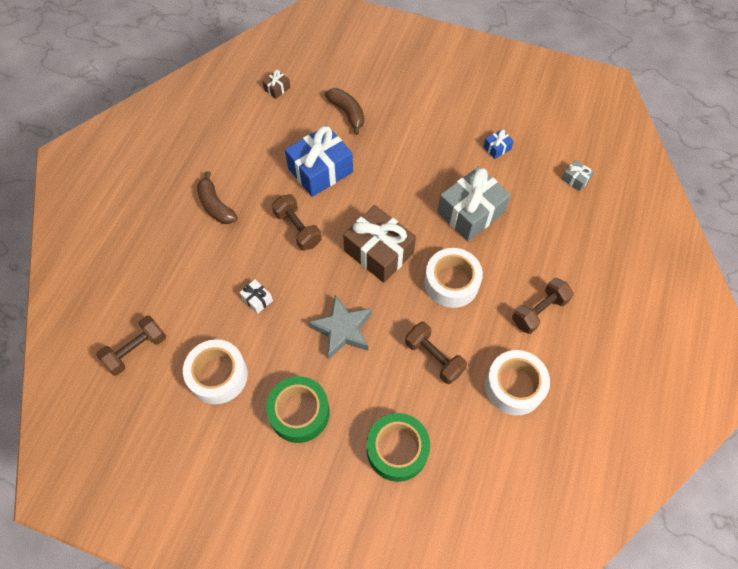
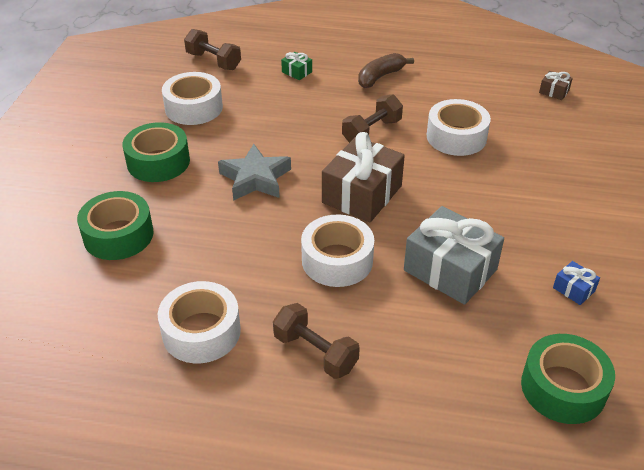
camera: 80 degrees right, 20 degrees down
(184, 274) = (297, 72): none -> green gift
(257, 299) = (279, 118): white gift -> none
(320, 170) = (456, 137): blue gift -> white tape
(347, 113) = (551, 146): brown banana -> none
(434, 357) = (232, 254): brown dumbbell -> none
(575, 179) = (563, 388): grey gift -> green tape

